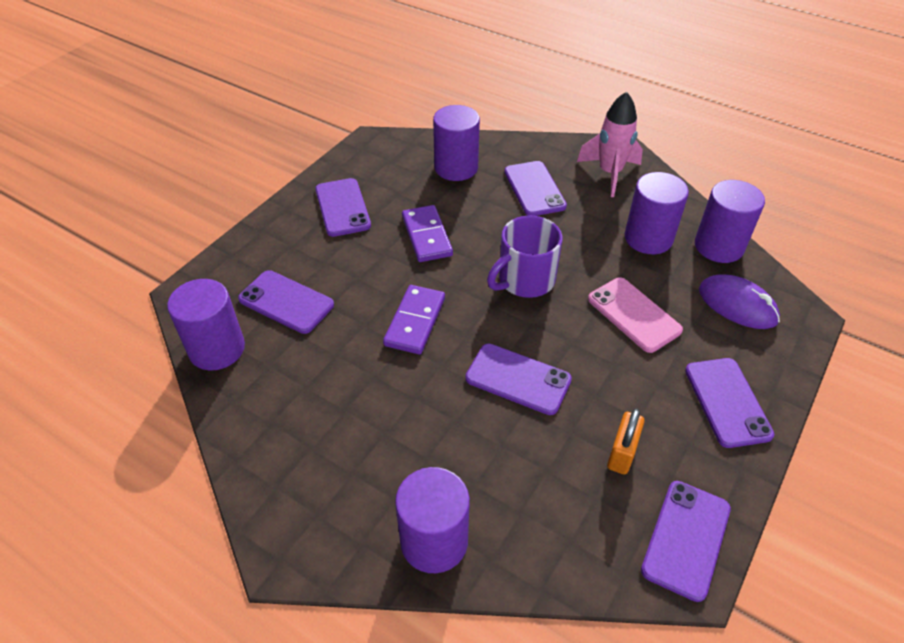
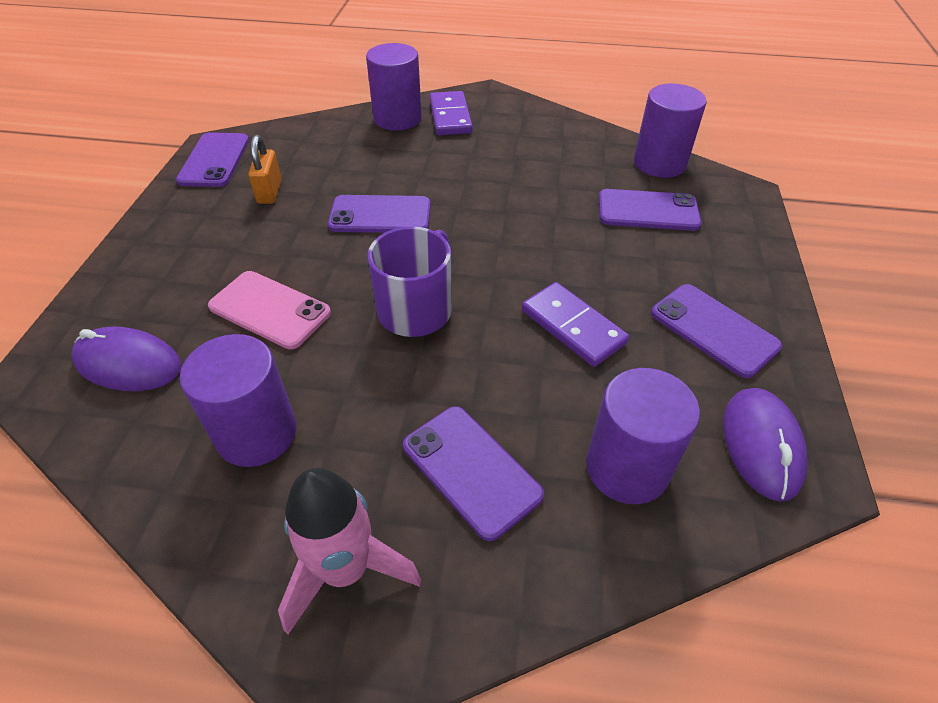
camera: 155 degrees right, 0 degrees up
(382, 156) = (761, 445): none -> purple mouse
(415, 322) = (509, 231): purple domino -> purple domino (450, 116)
(719, 246) = (137, 458): purple cylinder -> none
(727, 402) = (164, 254): purple phone -> none

